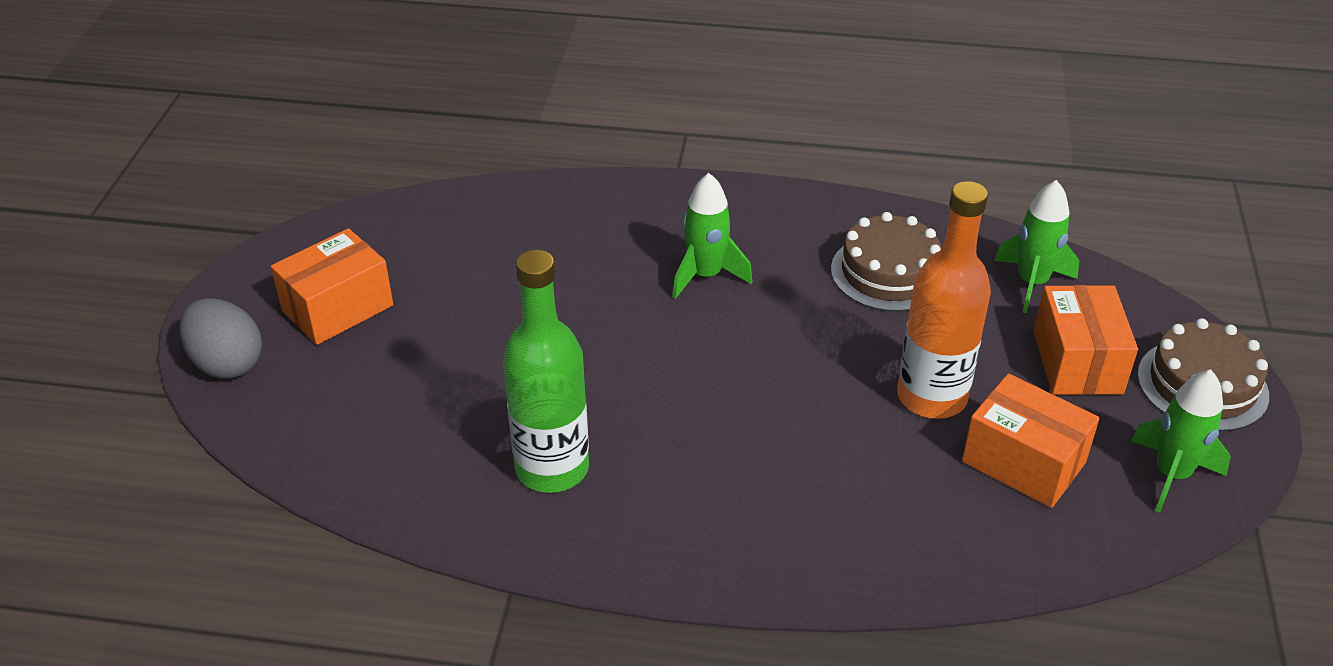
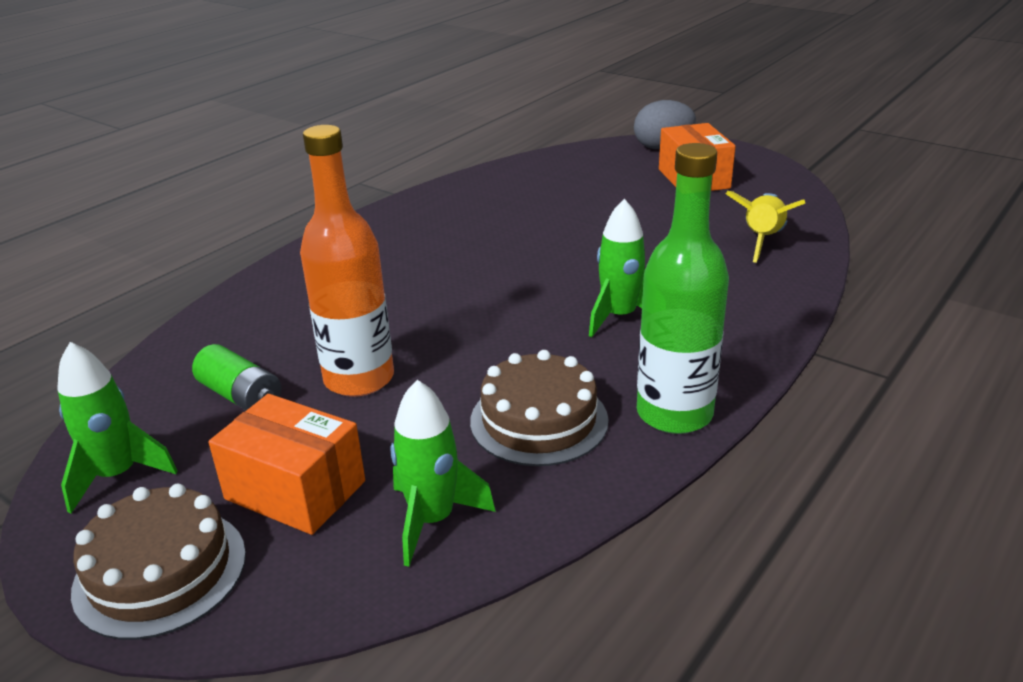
camera: 120 degrees right, 10 degrees down
(490, 225) = (762, 240): none -> yellow rocket
(552, 468) = (470, 216): green bottle -> green bottle (674, 414)
(1023, 462) = (241, 396): orange box -> green battery

